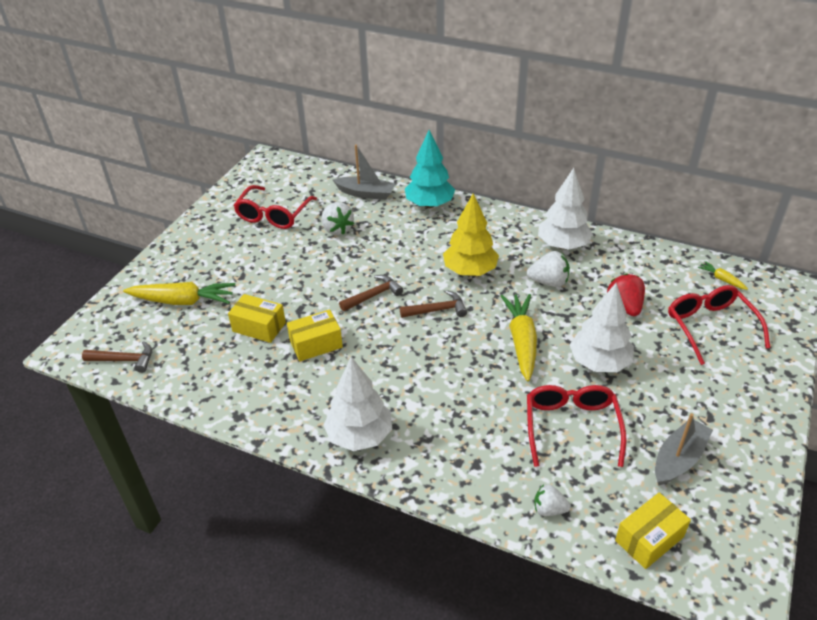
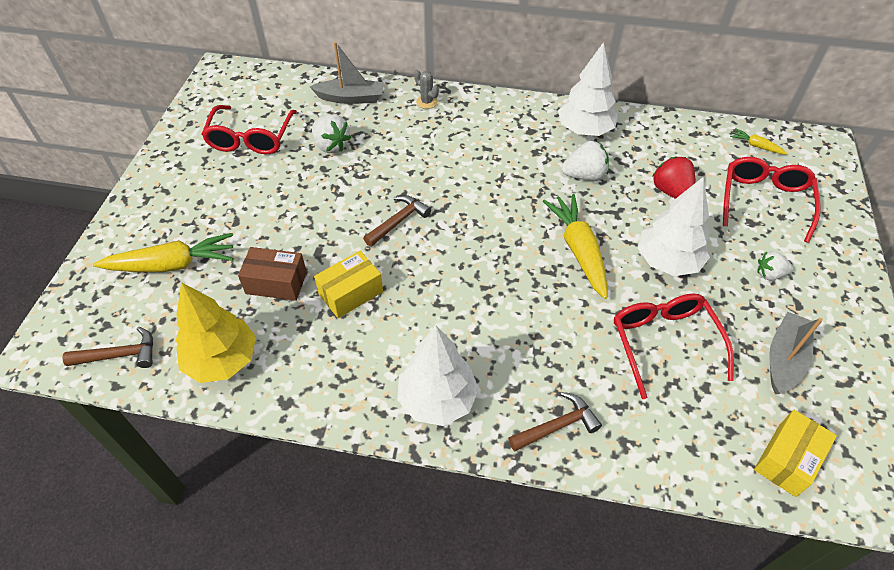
camera: 15 degrees left, 10 degrees up
(259, 327) = (276, 283): yellow box -> brown box
(429, 204) = (427, 102): turquoise tree -> grey cactus
(437, 310) = (476, 228): brown hammer -> brown hammer (557, 426)
(470, 271) = (496, 175): yellow tree -> yellow tree (222, 360)
(549, 509) = (674, 447): white strawberry -> white strawberry (769, 274)
(711, 327) = (764, 202): red glasses -> red glasses turned 45 degrees clockwise

